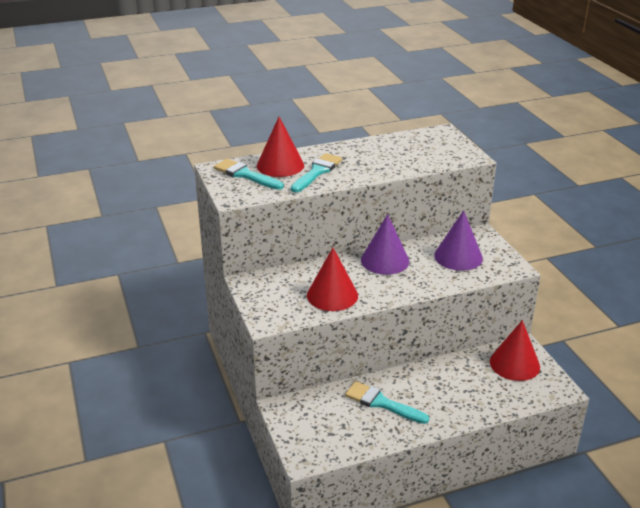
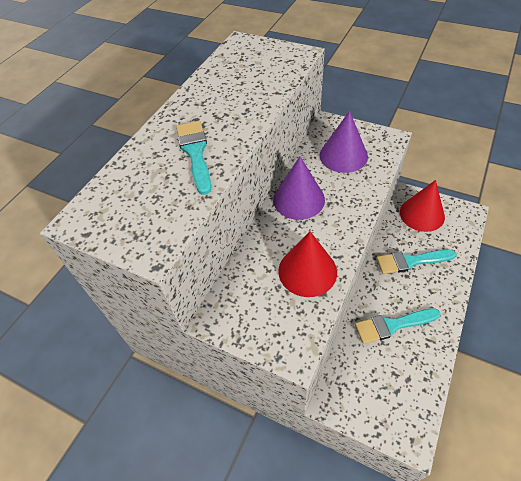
camera: 40 degrees left, 20 degrees up
(245, 175) = (124, 207): turquoise brush -> turquoise brush (410, 261)
(280, 165) = (146, 169): red cone -> none

